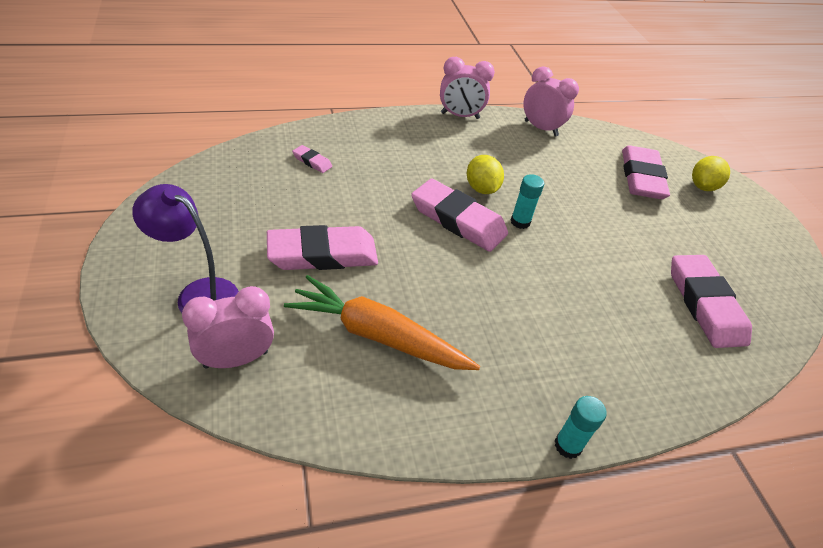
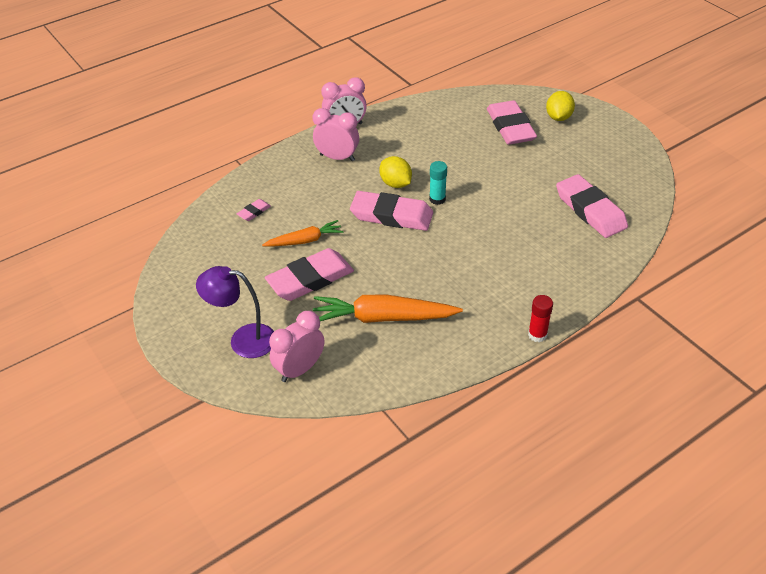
camera: 15 degrees left, 0 degrees up
(312, 161) = (254, 212): pink eraser -> pink eraser turned 60 degrees counterclockwise
(345, 210) = (305, 240): none -> orange carrot
(541, 128) = (415, 113): pink clock -> pink clock (337, 157)
(568, 445) = (537, 335): turquoise glue stick -> red glue stick

